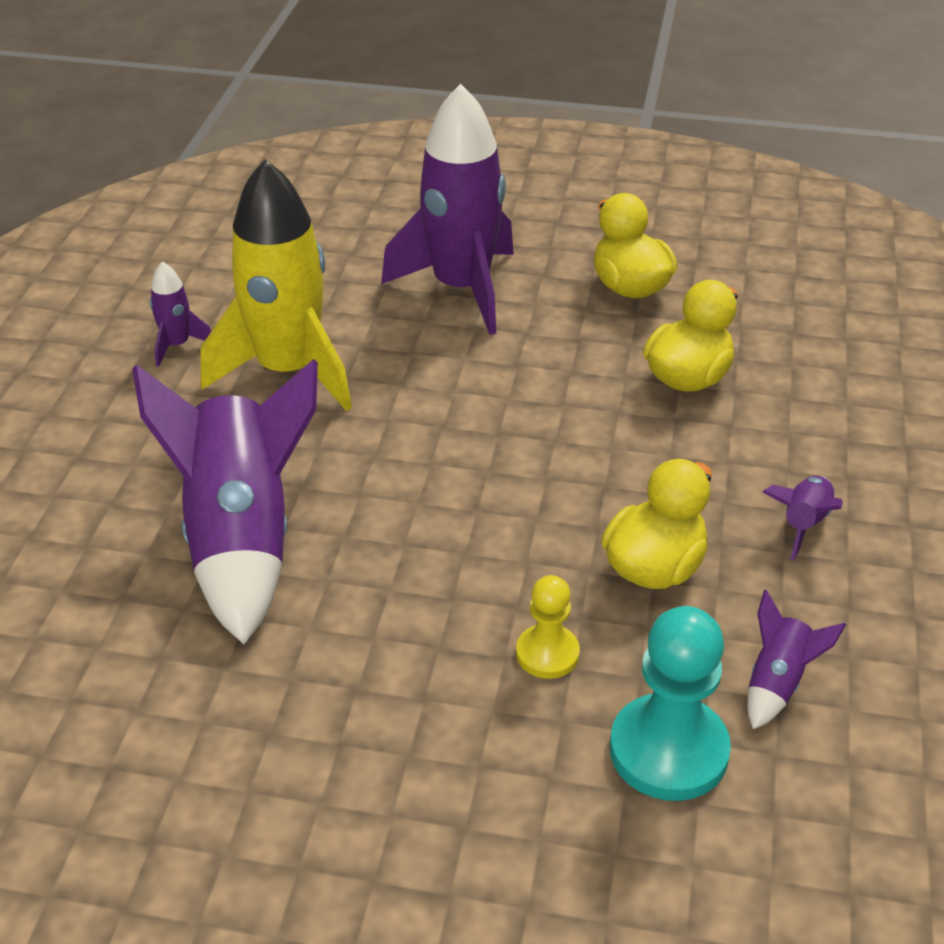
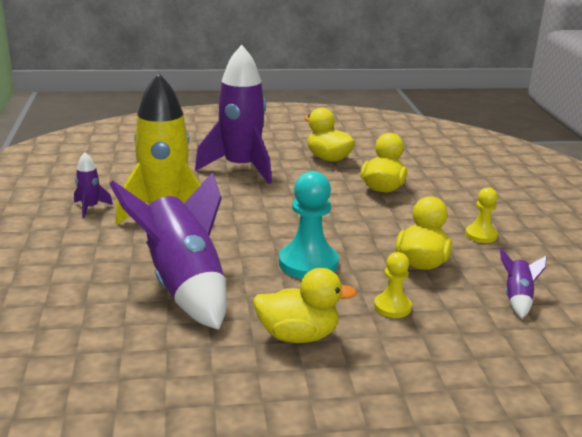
camera: 20 degrees left, 15 degrees down
(364, 679) = (298, 336): none -> yellow duck
(668, 750) = (485, 336): turquoise pawn -> turquoise pawn (308, 263)
(804, 524) = (481, 235): purple rocket -> yellow pawn

